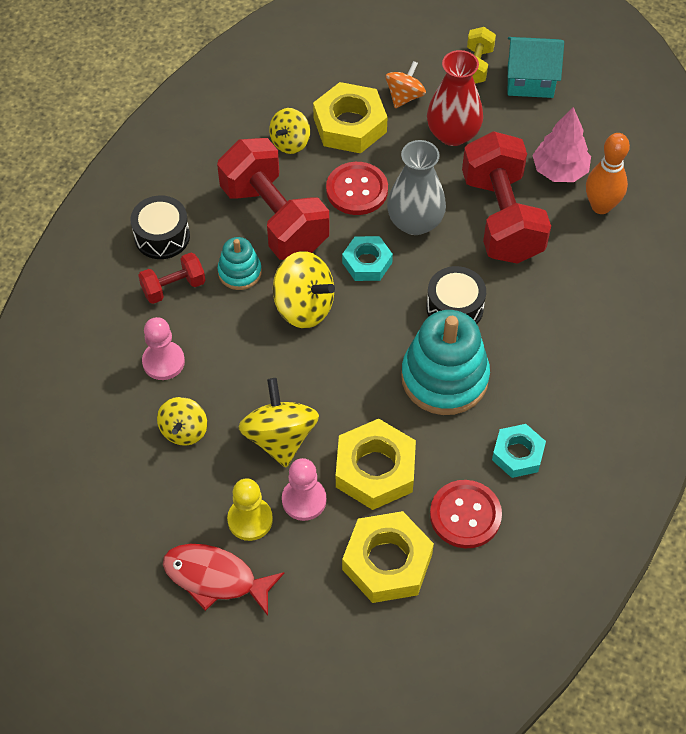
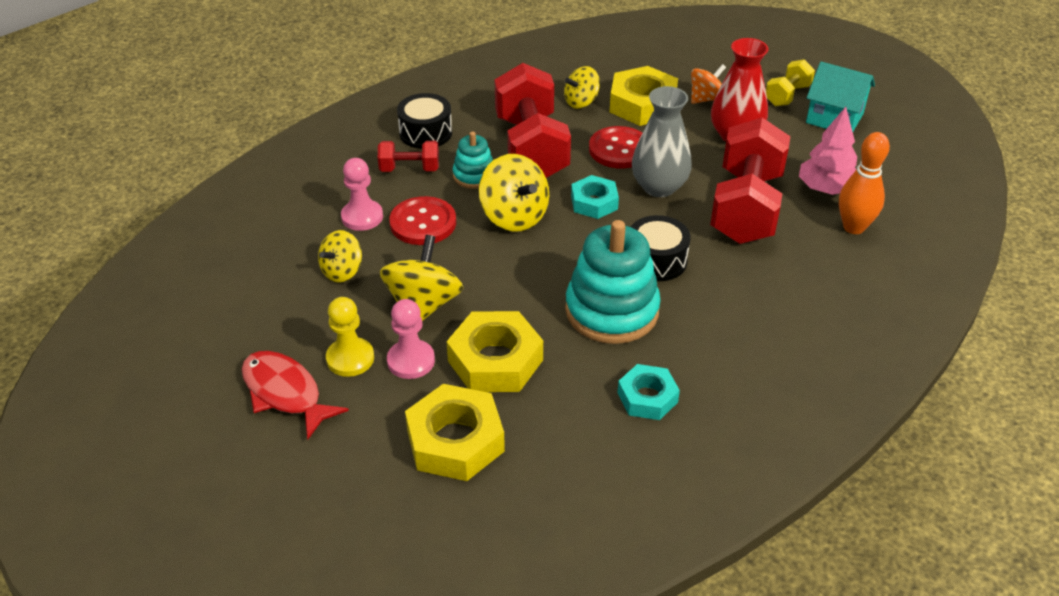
camera: 25 degrees right, 15 degrees down
(465, 515) = (560, 430): red button -> red button (423, 223)

